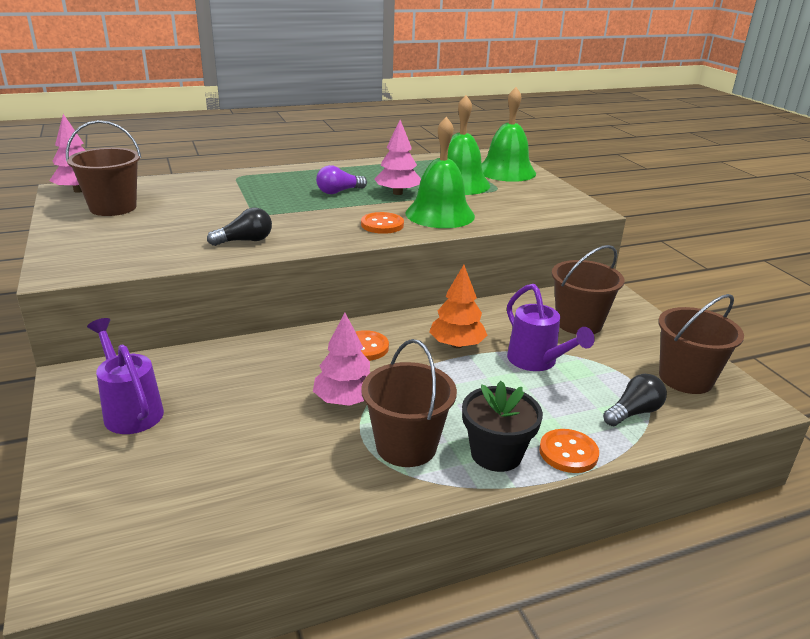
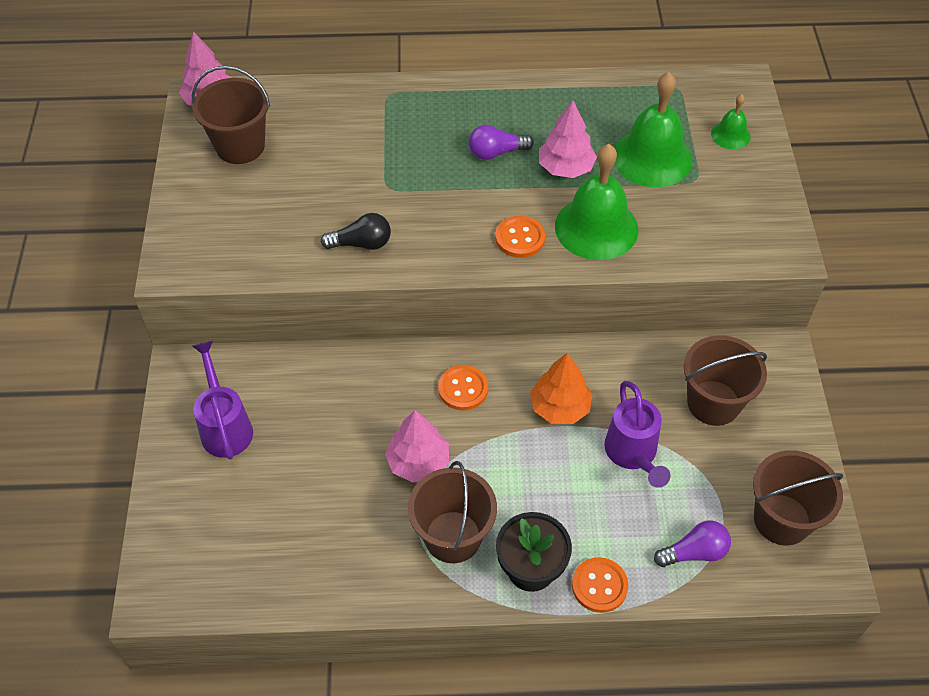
camera: 20 degrees right, 25 degrees up
(506, 171) = (730, 135): green bell -> green bell, size x0.50
(633, 412) = (694, 552): black light bulb -> purple light bulb

